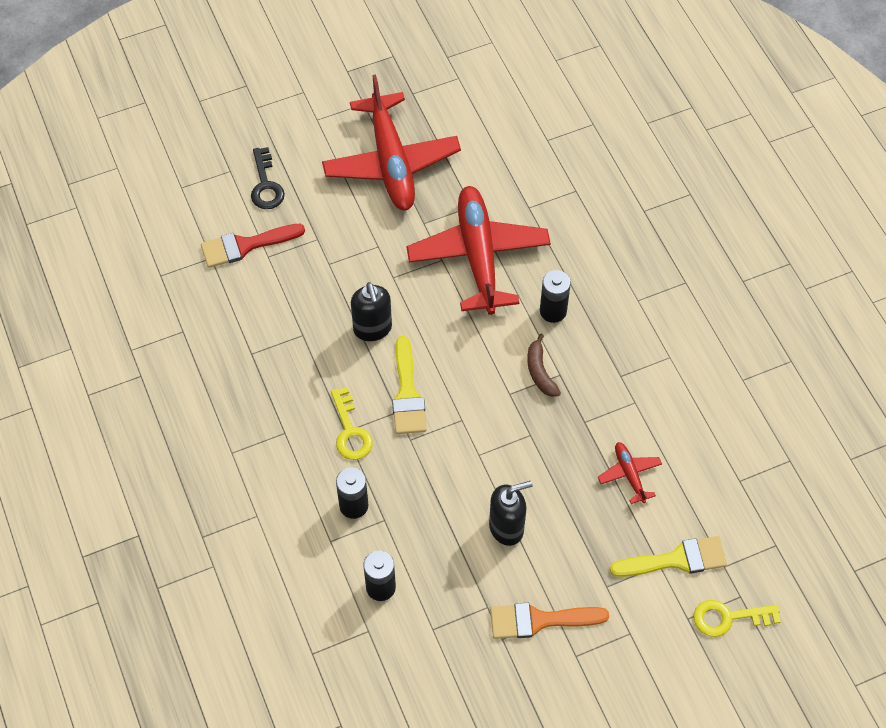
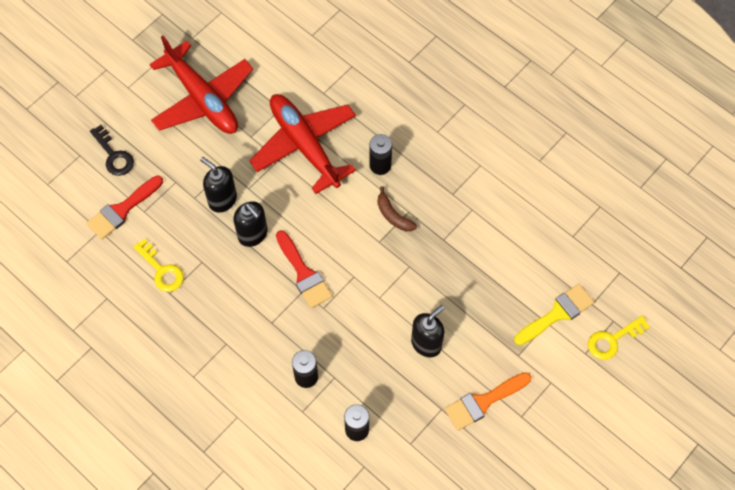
camera: 25 degrees left, 5 degrees up
(350, 431) = (275, 320): yellow key -> yellow key (161, 270)
(358, 278) = (222, 200): none -> black soap dispenser
(407, 393) = (303, 273): yellow brush -> red brush
(629, 474) = (494, 265): red plane -> none

